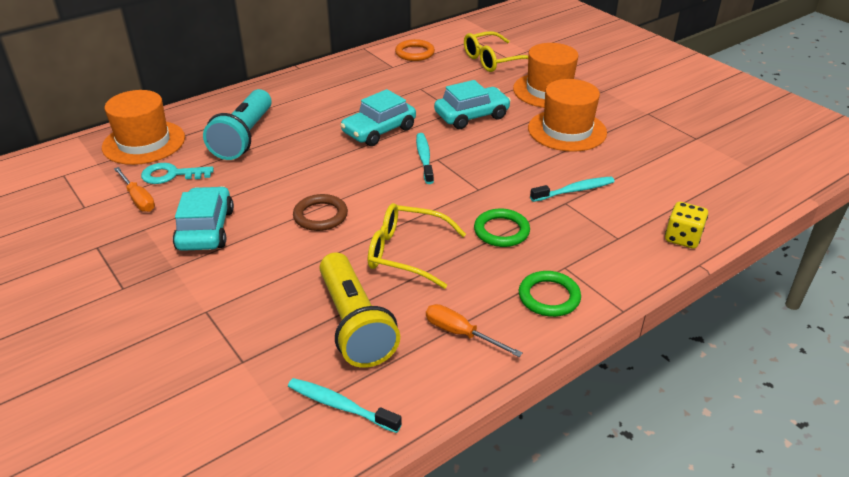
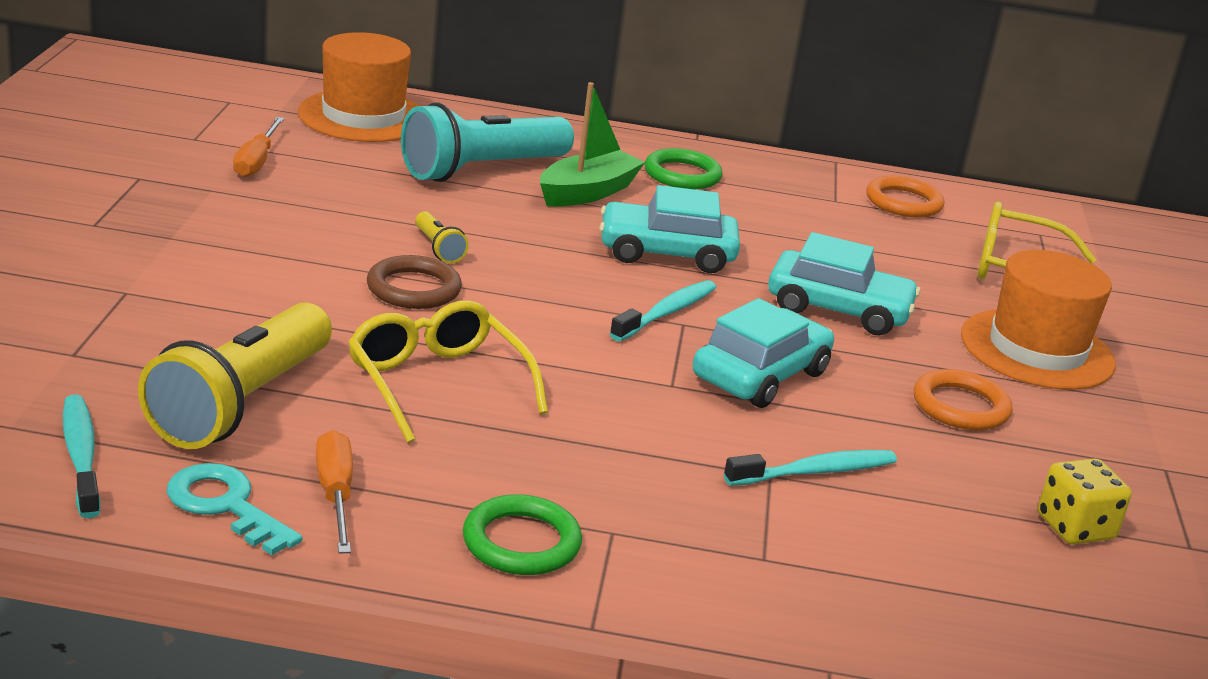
camera: 40 degrees right, 10 degrees down
(171, 175) = (332, 160): turquoise key -> turquoise key (225, 505)
(206, 229) = (268, 226): turquoise car -> turquoise car (760, 375)
(295, 189) = (438, 248): none -> yellow flashlight
(303, 121) = (587, 192): none -> green boat
(501, 231) = (607, 442): green ring -> green ring (682, 175)
(567, 130) = (960, 406): orange hat -> orange ring
(574, 190) = (815, 472): turquoise toothbrush -> turquoise toothbrush turned 45 degrees counterclockwise
(682, 238) = (872, 627): yellow dice -> yellow dice (1075, 528)

